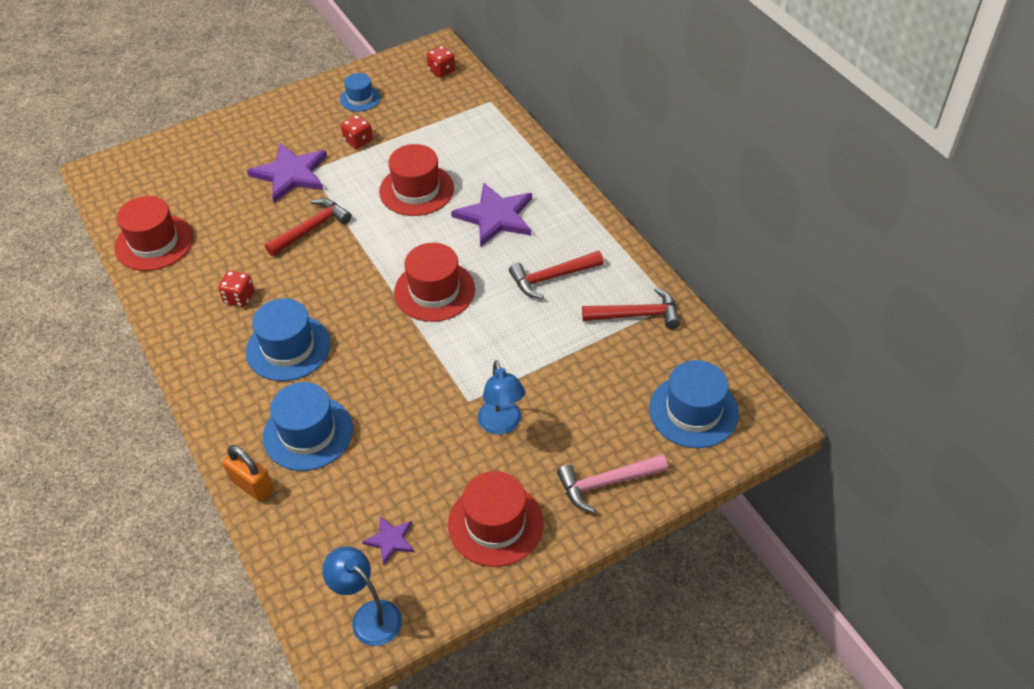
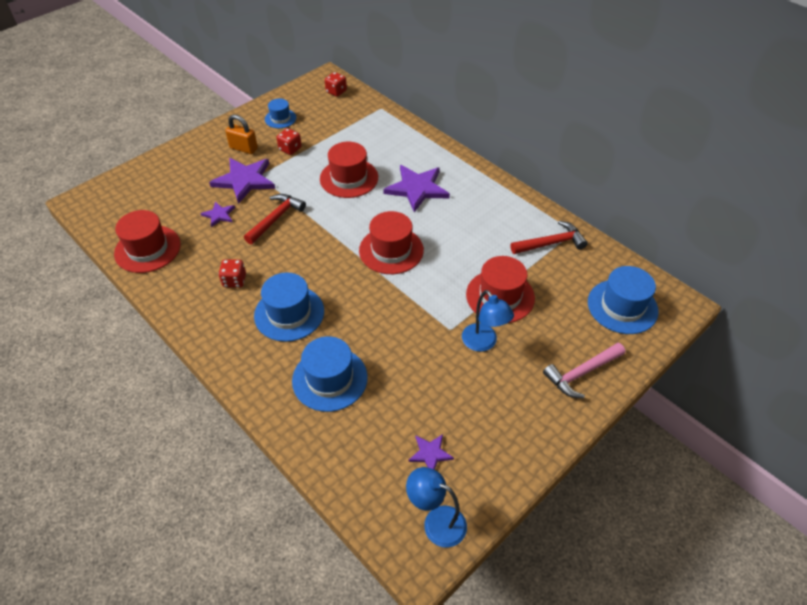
camera: 15 degrees left, 0 degrees up
(247, 213) = (219, 215): none -> purple star
(252, 485) = (297, 431): orange padlock -> orange padlock (243, 148)
(495, 524) = (509, 422): red hat -> red hat (500, 296)
(551, 278) = (477, 226): red hammer -> none

